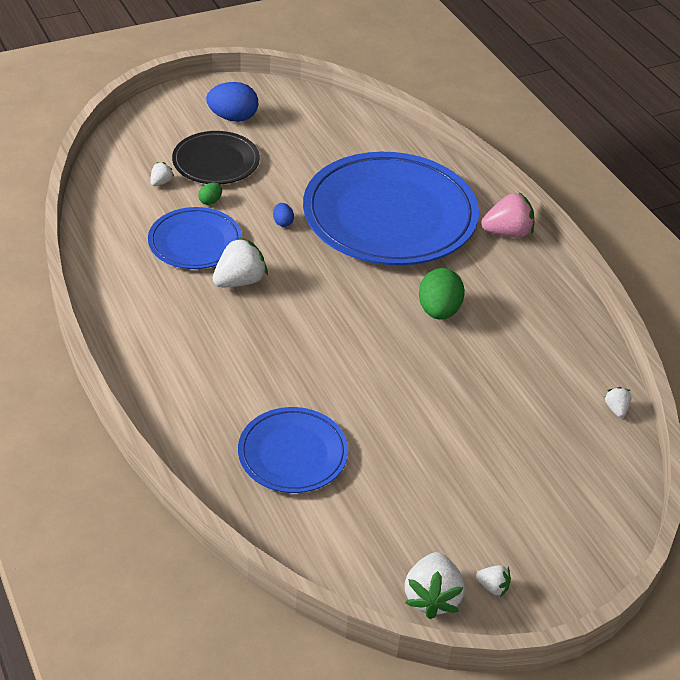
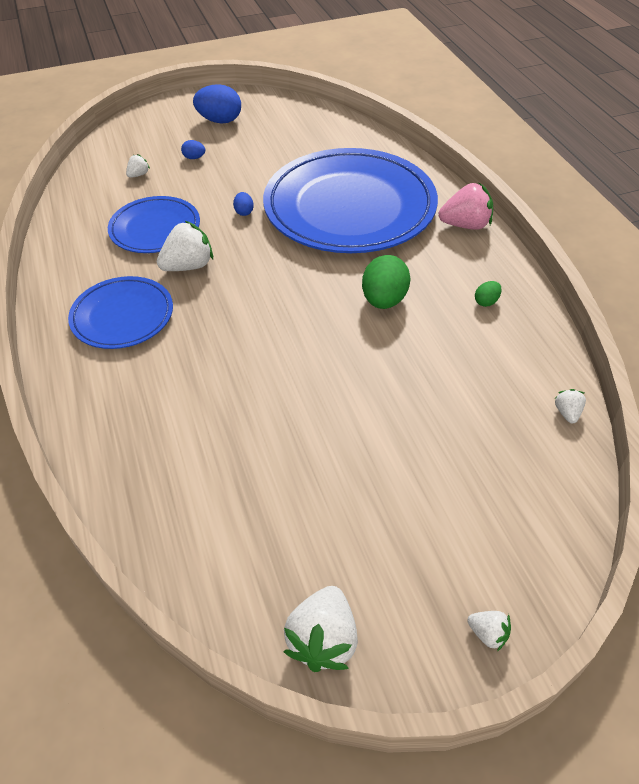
camera: 10 degrees right, 5 degrees up
(210, 201) = (180, 192): green egg -> green egg (486, 302)
(216, 162) = (194, 158): black plate -> blue egg
(293, 454) = (199, 450): blue plate -> blue plate (122, 316)
(492, 587) = (399, 630): white strawberry -> white strawberry (488, 634)

